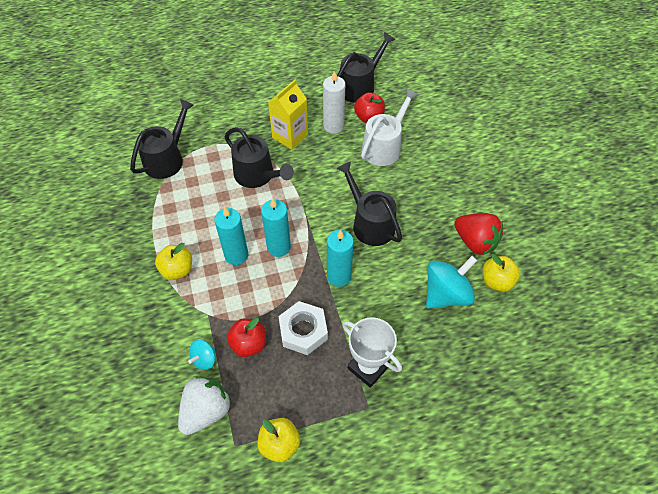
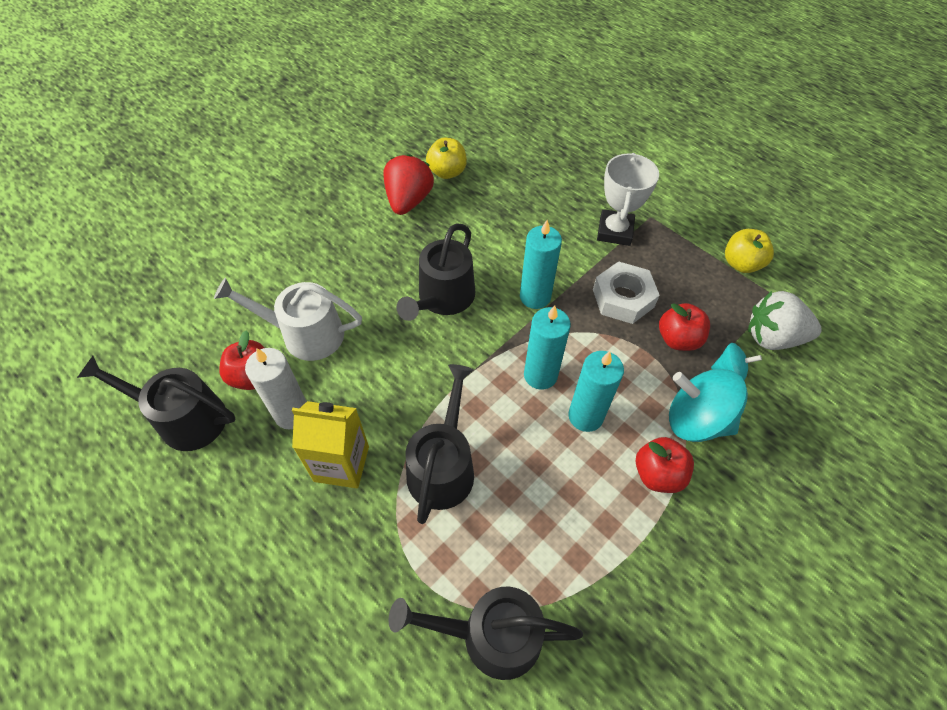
camera: 120 degrees left, 0 degrees up
(177, 270) = (658, 474): yellow apple -> red apple
(446, 294) = (489, 203): turquoise spinning top -> turquoise spinning top (696, 420)

